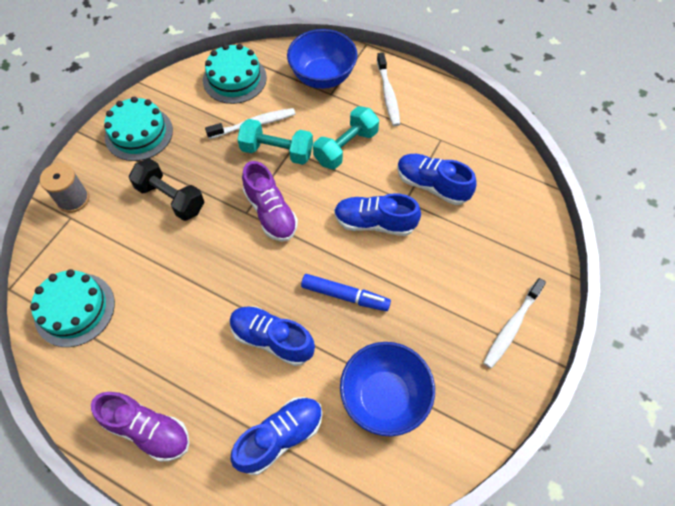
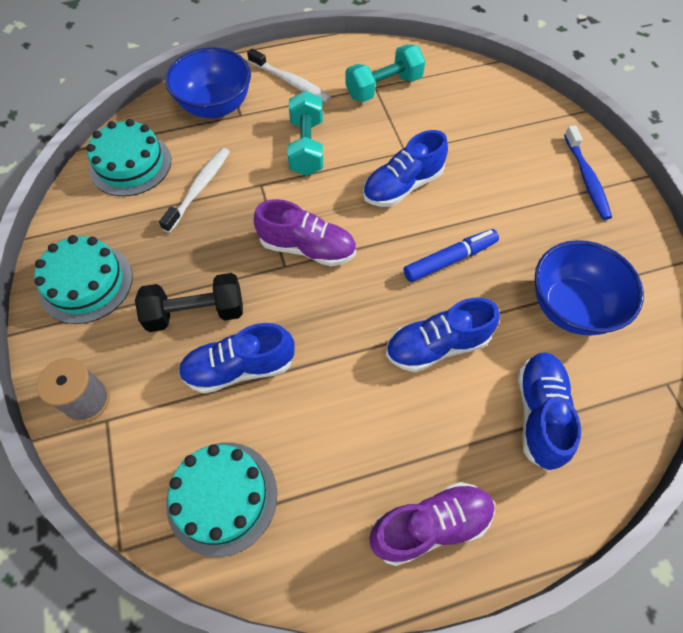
camera: 45 degrees left, 0 degrees up
(277, 151) = (250, 195): turquoise dumbbell -> turquoise dumbbell (384, 87)
(432, 185) = (410, 124): blue shoe -> blue shoe (239, 368)
(512, 327) = (586, 178): white toothbrush -> blue toothbrush

